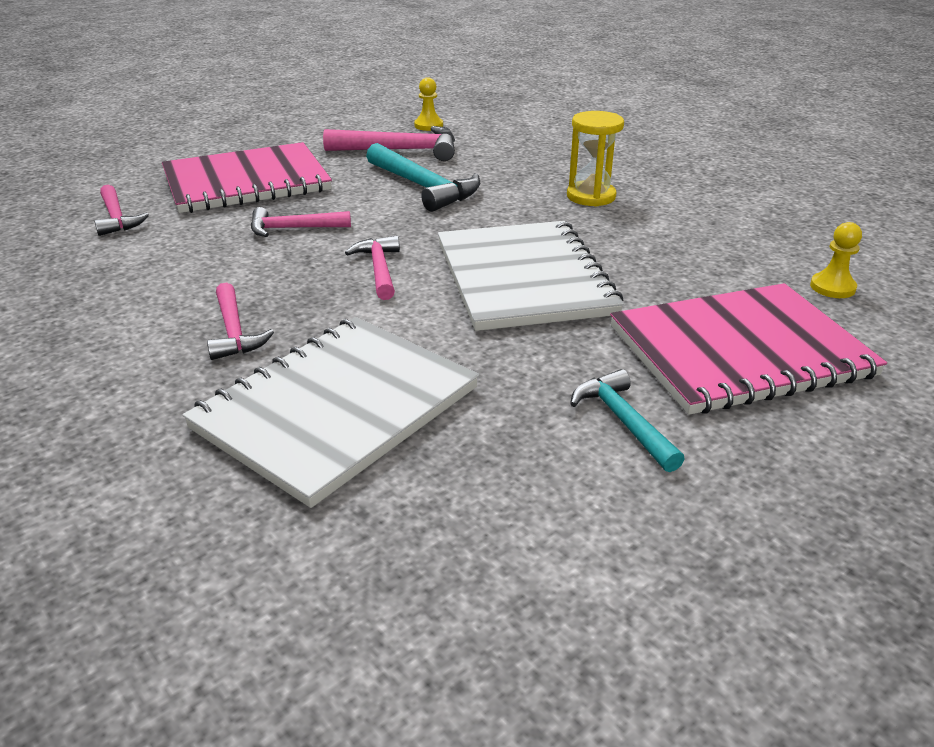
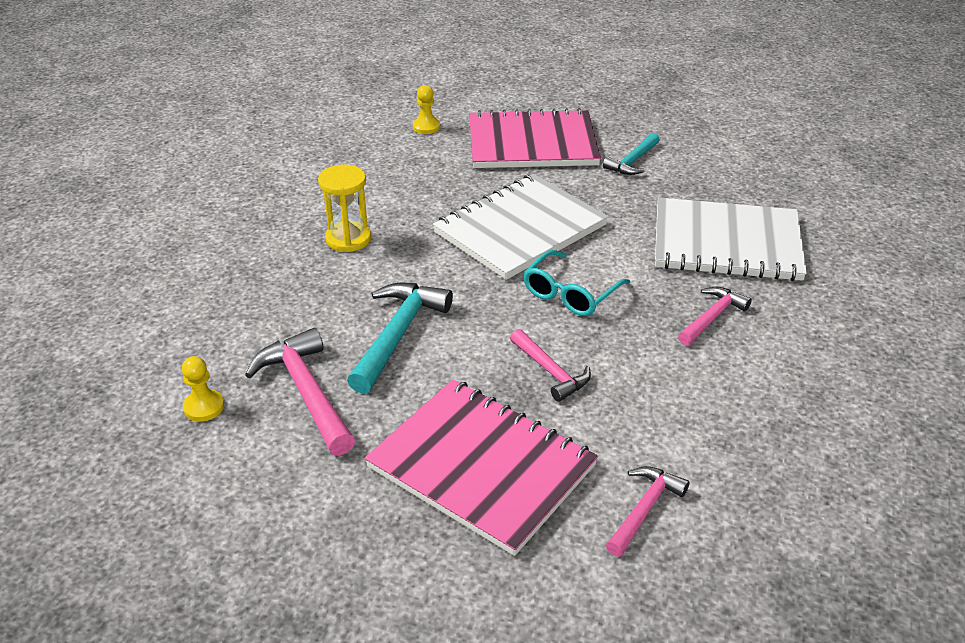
camera: 120 degrees left, 5 degrees up
(379, 269) = (570, 294): pink hammer -> turquoise glasses
(739, 351) = (532, 143): pink notebook -> pink notebook turned 45 degrees counterclockwise

